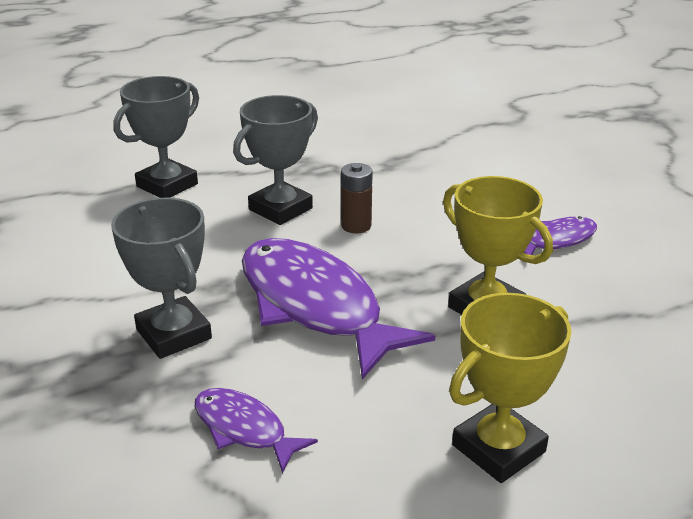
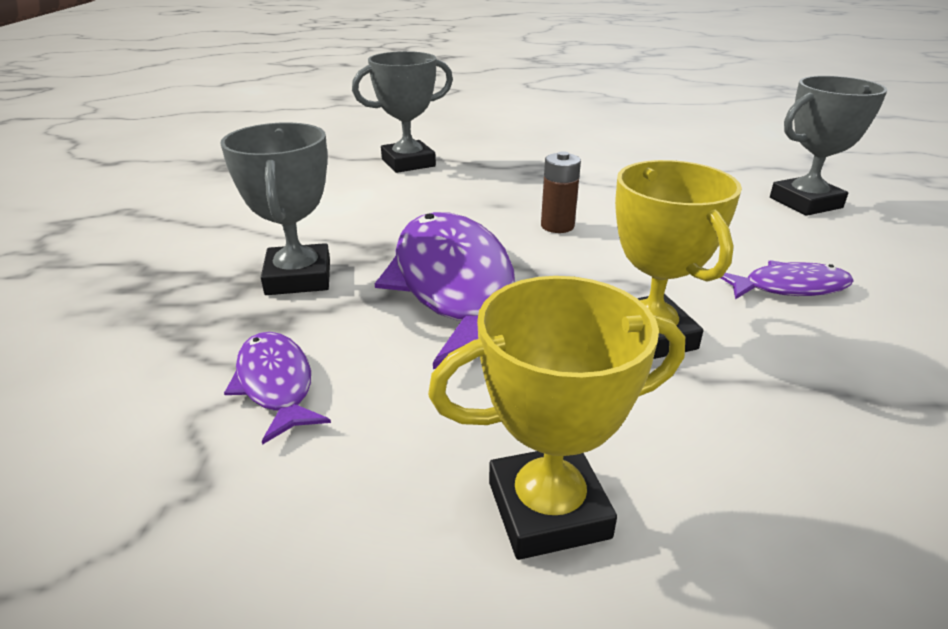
camera: 25 degrees right, 0 degrees up
(280, 209) = (493, 198): grey trophy -> grey trophy (805, 203)

